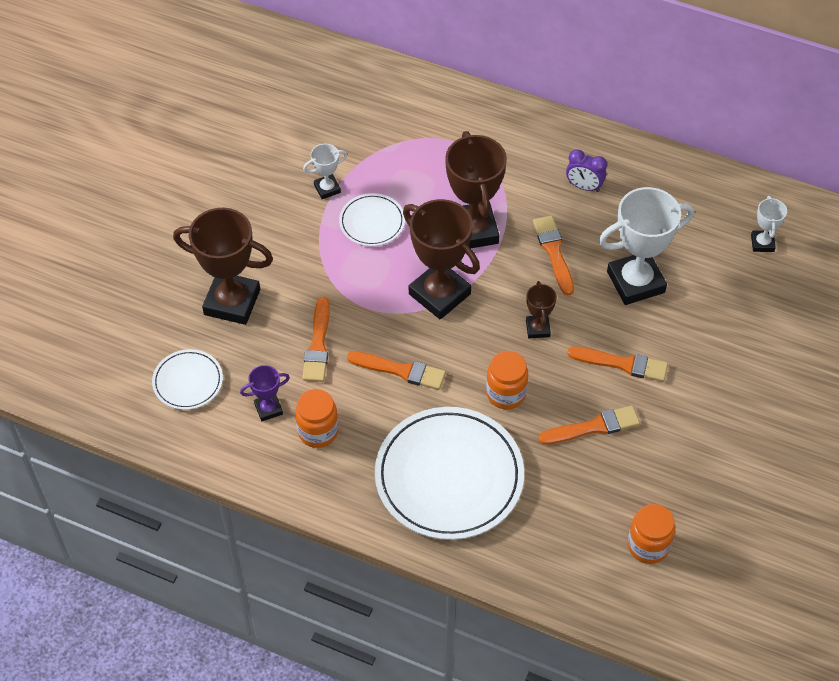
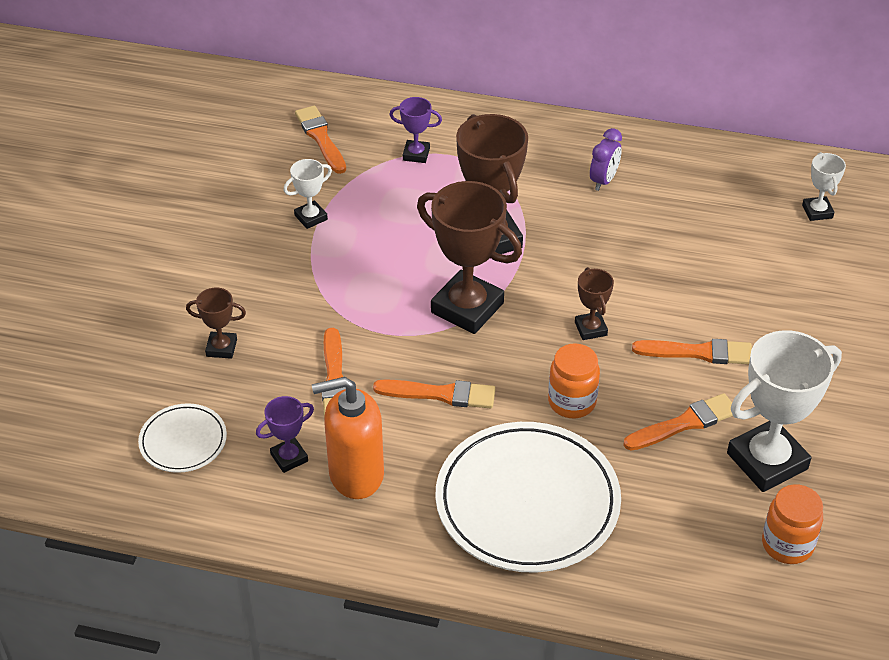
camera: 10 degrees left, 10 degrees down
(232, 302) = (221, 348): brown trophy -> brown trophy, size x0.49
(318, 431) = (355, 474): orange jar -> orange soap dispenser
(372, 222) = (371, 244): white plate -> none
(428, 138) = (416, 154): none -> purple trophy
(554, 252) = (588, 249): orange brush -> orange brush (321, 138)
(584, 186) = (603, 180): purple clock -> purple clock turned 75 degrees counterclockwise
(635, 282) = (688, 267): white trophy -> white trophy (767, 461)

